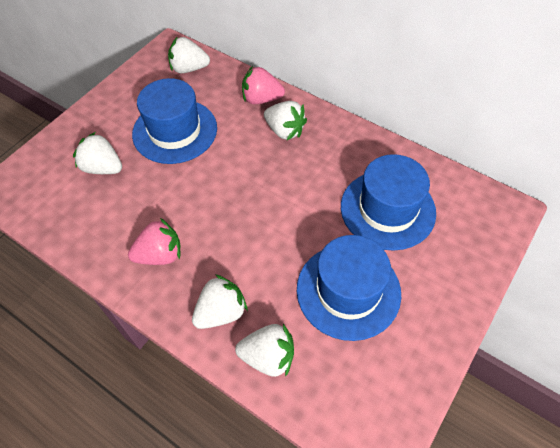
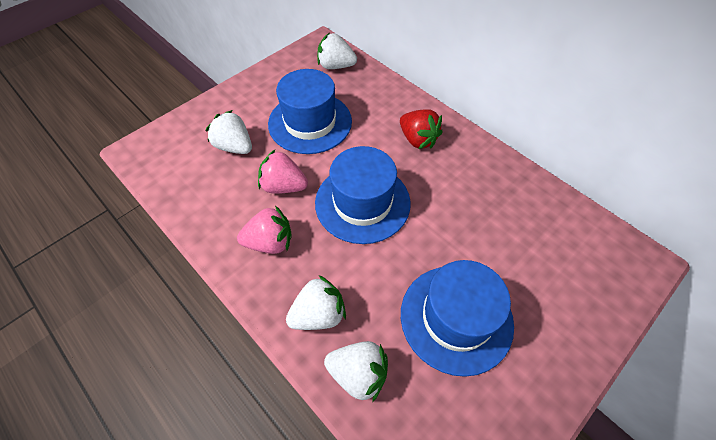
camera: 10 degrees right, 0 degrees up
(261, 99) = (400, 105): pink strawberry -> pink strawberry (283, 186)
(285, 131) = (418, 139): white strawberry -> red strawberry
(387, 209) = (512, 238): blue hat -> blue hat (362, 202)

